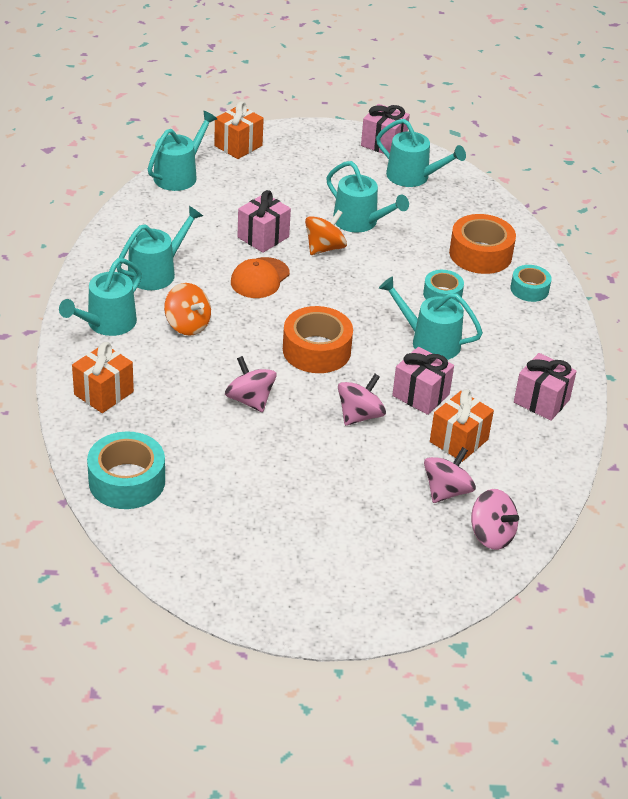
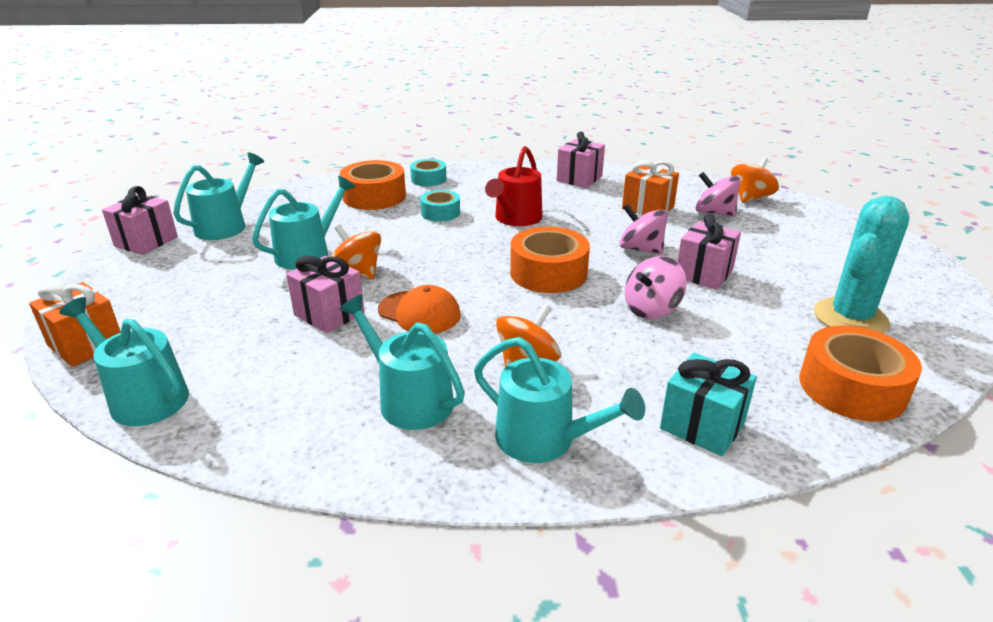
camera: 90 degrees left, 10 degrees down
(104, 393) = (702, 426): orange gift -> turquoise gift
(127, 481) = (851, 388): turquoise tape -> orange tape
(221, 519) = (850, 318): none -> turquoise cactus
(420, 395) = (595, 222): pink gift -> pink gift (704, 273)
(430, 342) = (516, 218): turquoise watering can -> red watering can
(491, 535) = (750, 198): pink spinning top -> orange spinning top

